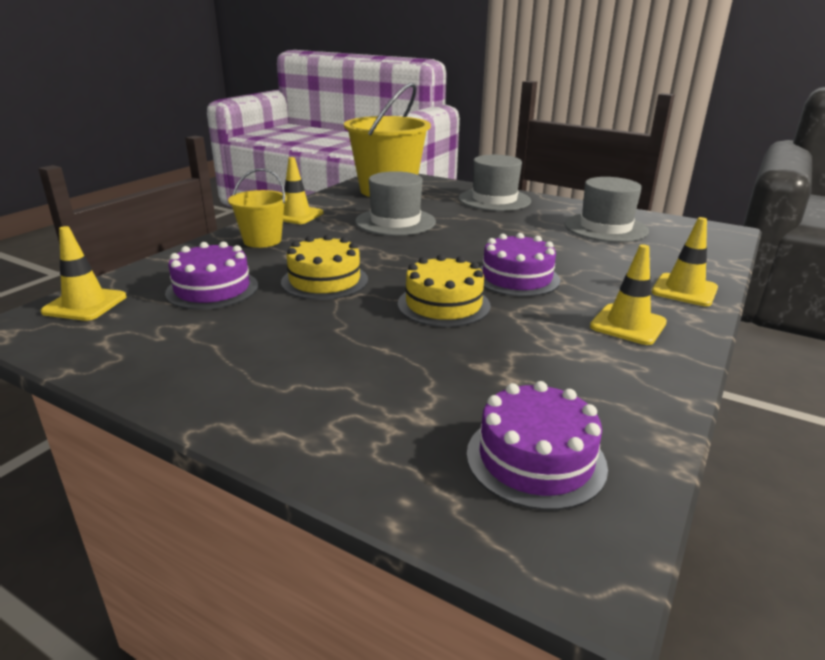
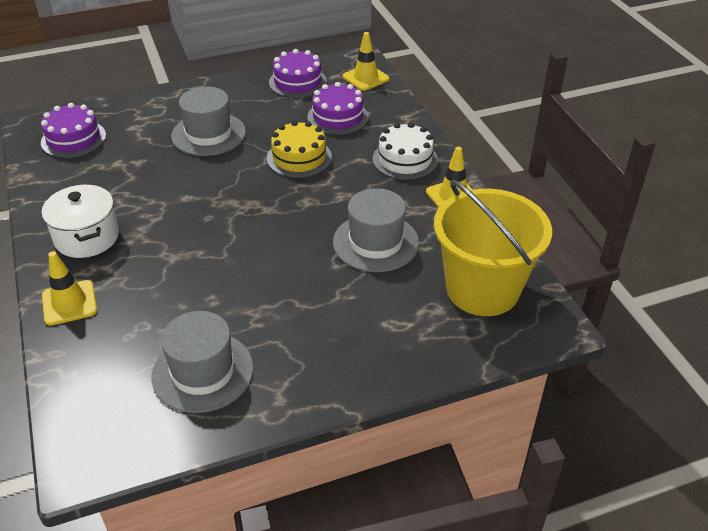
camera: 130 degrees right, 15 degrees up
(262, 240) = (405, 159): yellow bucket -> white cake
(443, 304) = (208, 184): yellow cake -> none
(494, 200) = (368, 353): grey hat -> grey hat (208, 134)
(517, 278) = (196, 237): purple cake -> purple cake (297, 82)
(628, 325) = (87, 237): yellow traffic cone -> white pot

